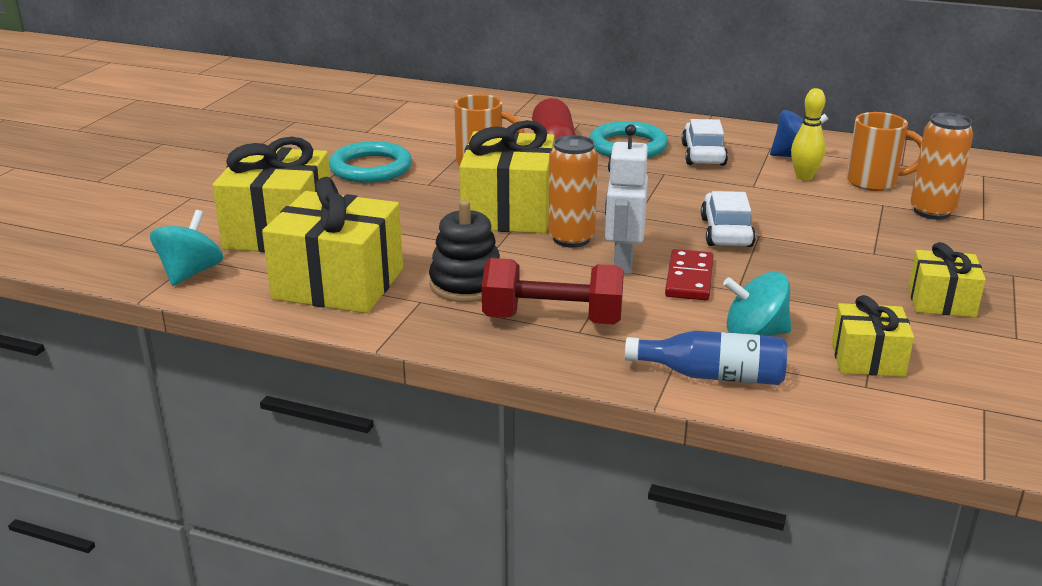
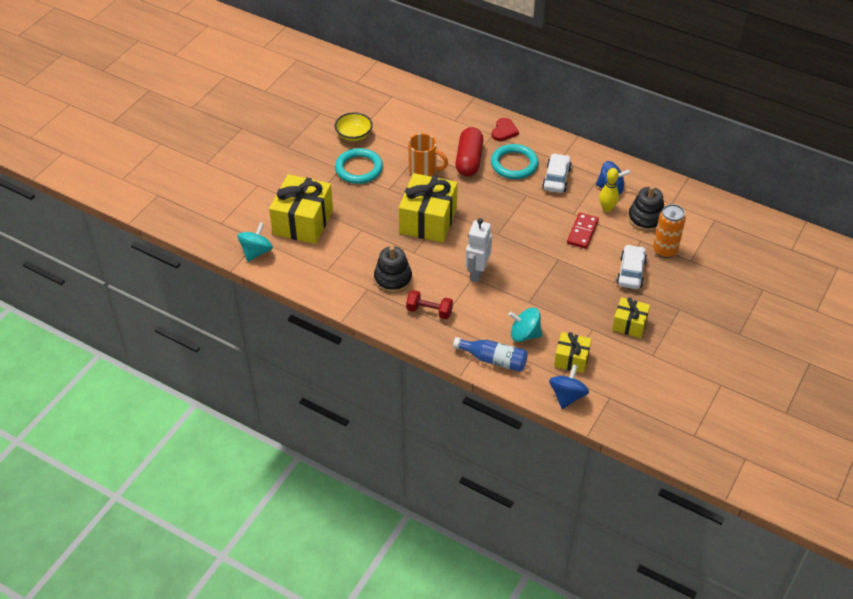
camera: 10 degrees right, 20 degrees up
(338, 284) = (329, 270): yellow gift -> none
(355, 137) = (354, 135): none -> yellow bowl
(552, 319) = (429, 311): red dumbbell -> red dumbbell, size x0.65
(571, 239) = (456, 249): orange can -> none
(596, 118) = (504, 131): none -> red heart
(689, 278) = (507, 290): red domino -> red domino (582, 232)
(726, 232) = (541, 254): white car -> white car (631, 272)
(874, 182) = (646, 219): orange mug -> black stacking toy
(896, 415) = (567, 396): none -> blue spinning top

